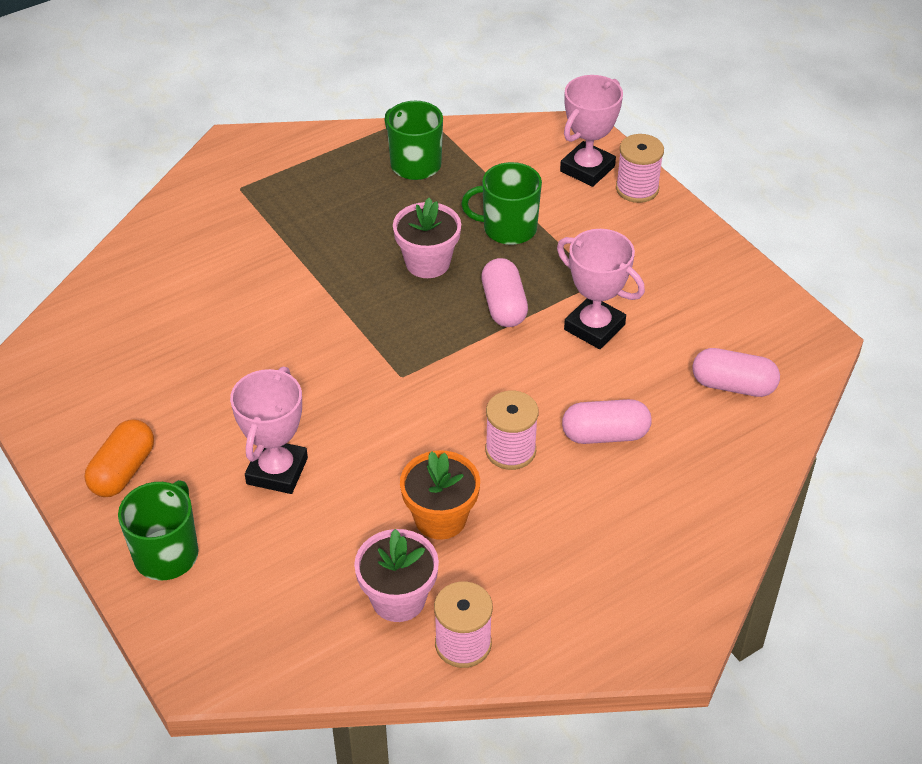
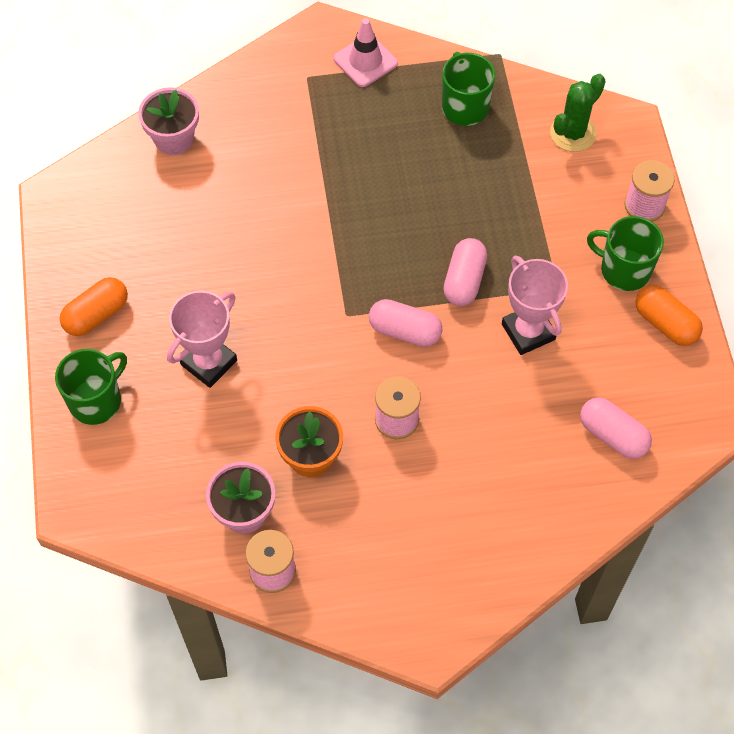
camera: 25 degrees right, 15 degrees up
(292, 157) = (365, 61): none -> pink traffic cone
(427, 263) = (423, 213): pink flower pot -> pink flower pot (174, 139)
(508, 228) = (509, 204): green mug -> green mug (624, 269)
(532, 153) = (573, 133): none -> green cactus
(587, 169) = (612, 168): pink trophy -> none
(605, 435) = (480, 437): pink capsule -> pink capsule (405, 331)
(719, 276) = (665, 323): none -> orange capsule

